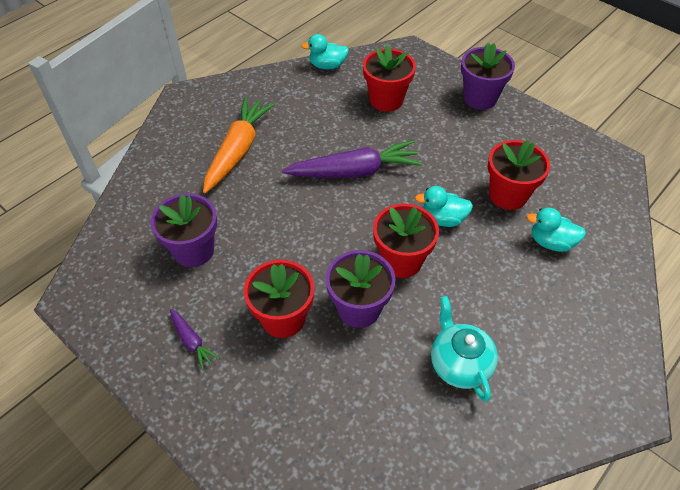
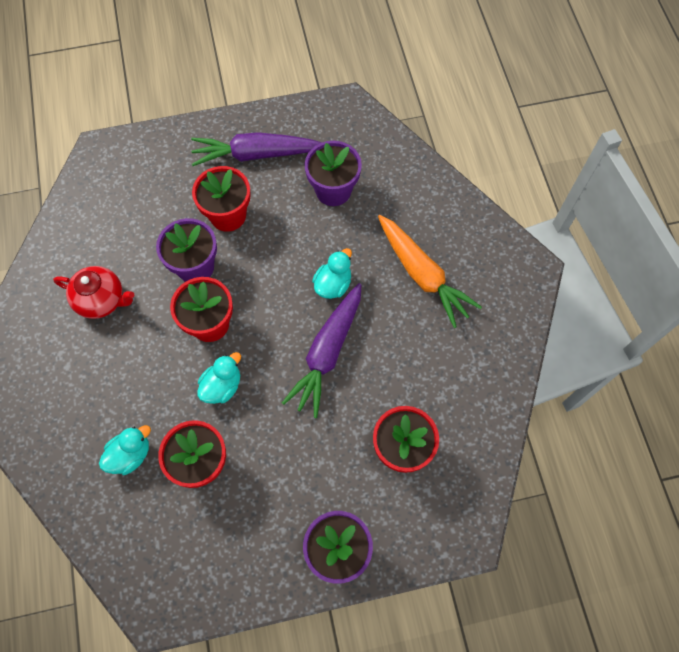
camera: 125 degrees right, 15 degrees up
(192, 341) = (255, 154): purple carrot -> purple carrot, size x2.11
(327, 66) = (496, 427): turquoise duck -> turquoise duck (333, 284)
(459, 364) = (102, 300): turquoise teapot -> red teapot

